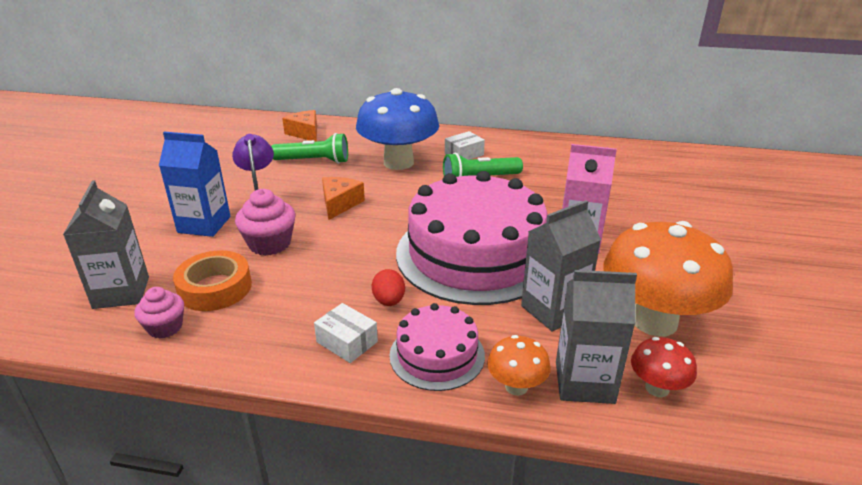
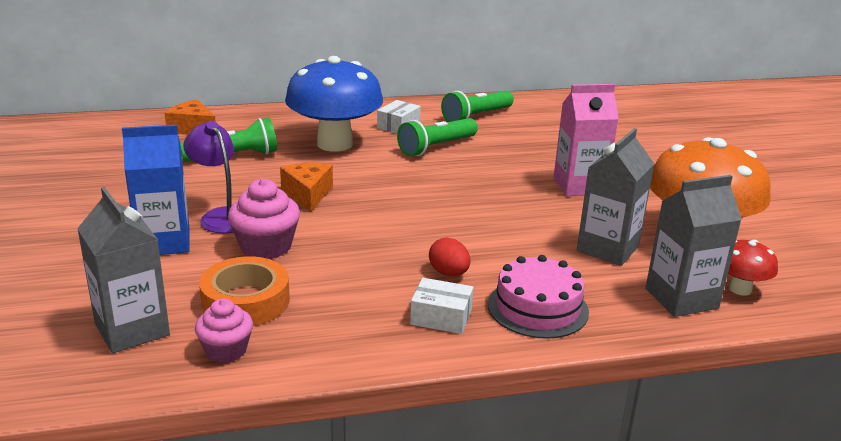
camera: 25 degrees left, 5 degrees down
(475, 254) = (494, 216): pink cake -> none
(516, 386) = (629, 316): orange mushroom -> none
(539, 156) = (476, 117): none -> green flashlight

